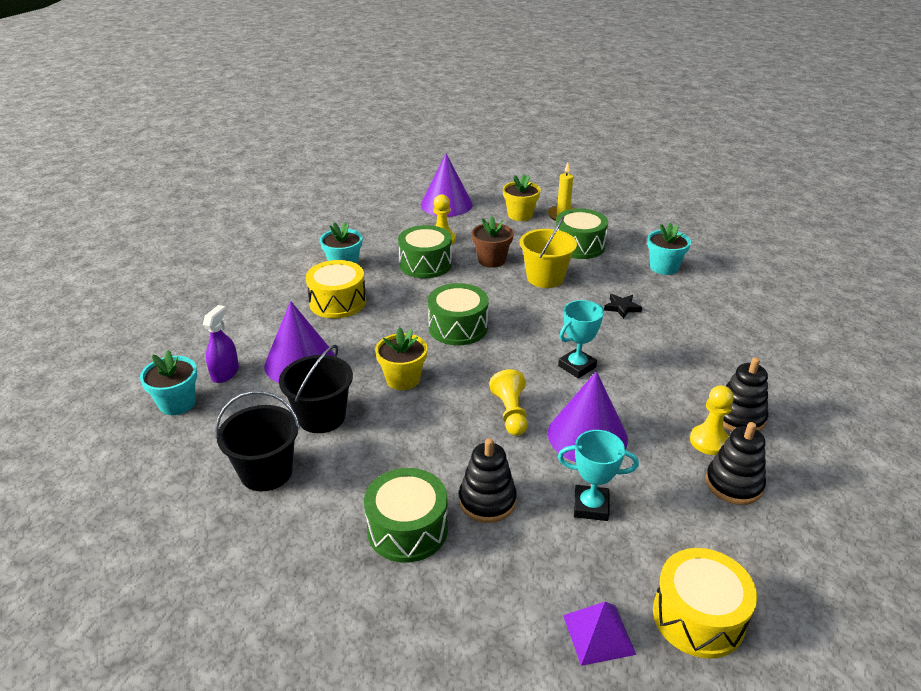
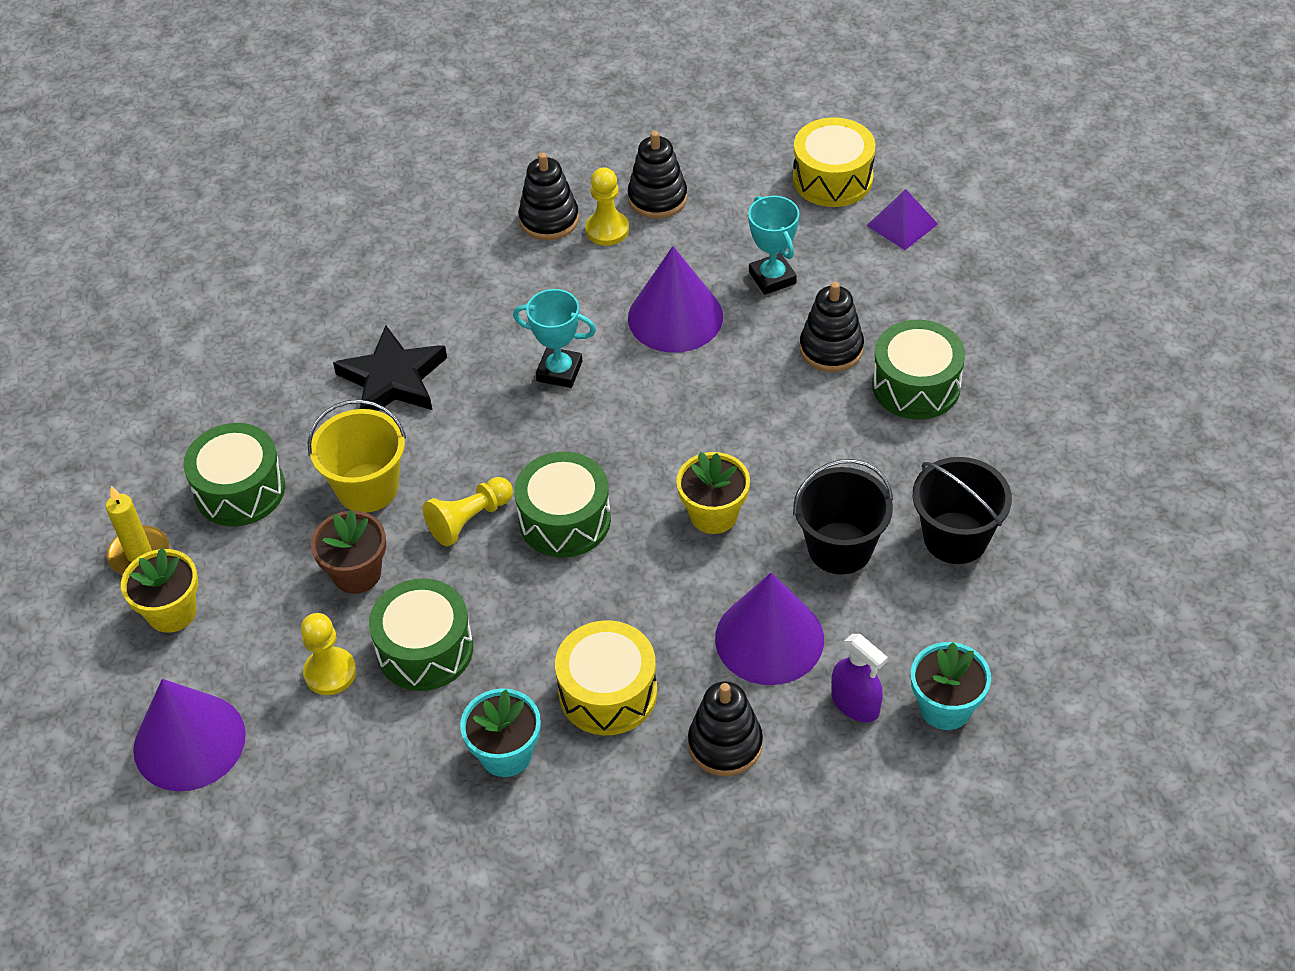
camera: 120 degrees left, 15 degrees up
(225, 373) = (855, 704): purple spray bottle -> purple spray bottle turned 120 degrees counterclockwise
(264, 323) = (725, 744): none -> black stacking toy
(510, 413) = (691, 390): yellow pawn -> yellow pawn (469, 520)
(622, 308) = (393, 379): black star -> black star, size x2.01
(664, 267) = (249, 375): turquoise flower pot -> none

